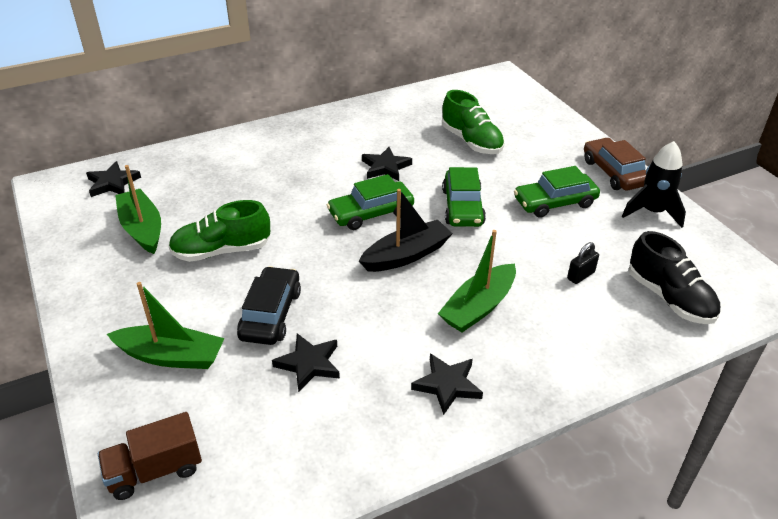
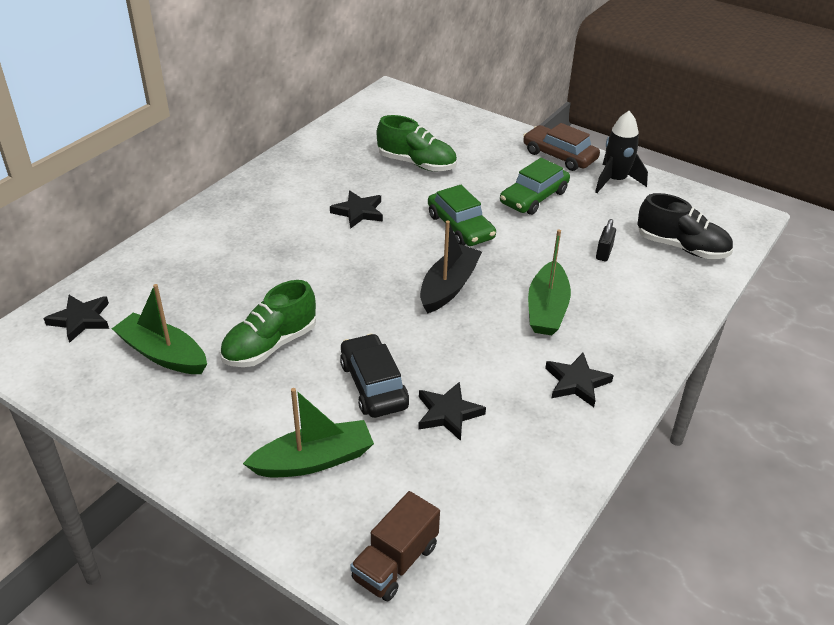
camera: 30 degrees left, 0 degrees up
(371, 213) = (383, 259): green car -> none

